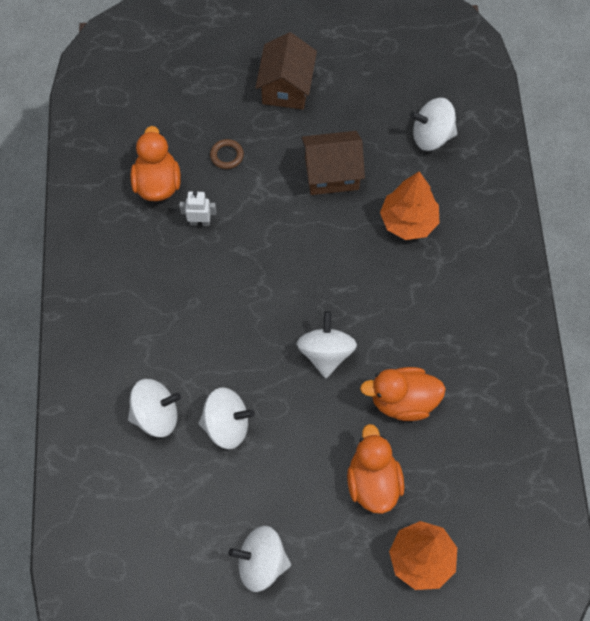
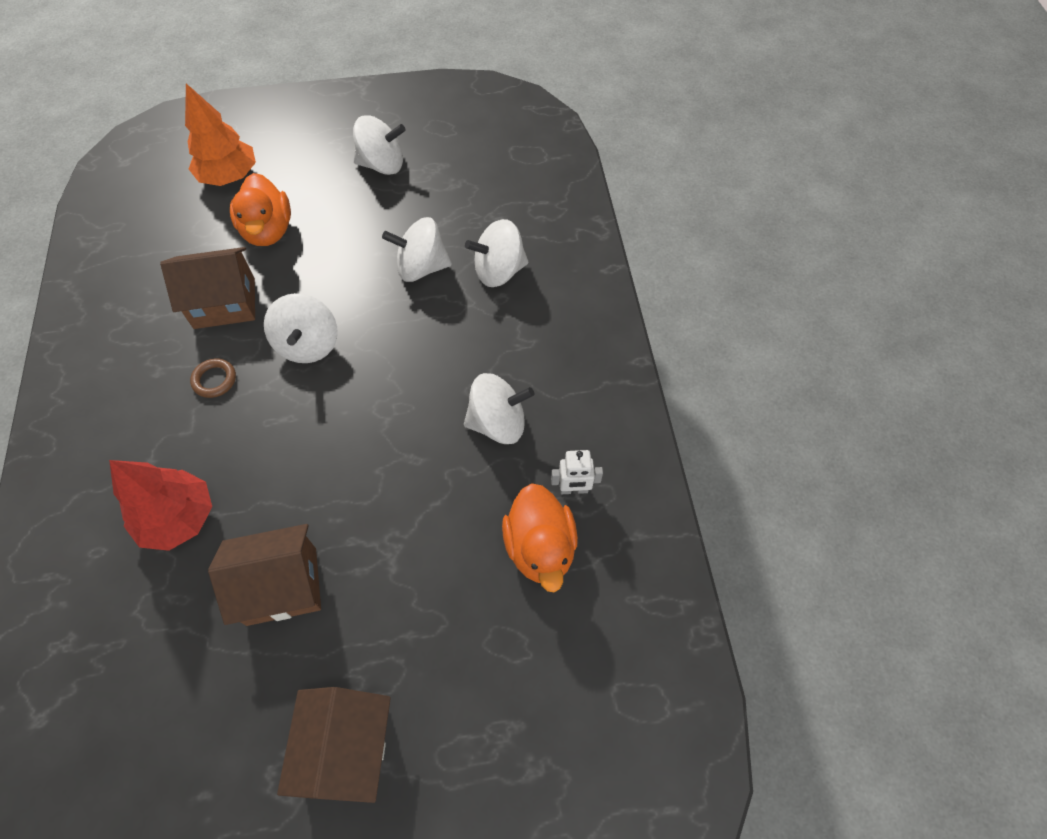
camera: 175 degrees right, 5 degrees down
(200, 222) = (472, 494): white robot -> white robot (574, 489)
(227, 155) = (441, 603): brown ring -> brown ring (214, 380)
(403, 401) = (224, 303): orange duck -> brown house
(408, 221) = (179, 518): orange tree -> red tree
(431, 136) = (113, 668): white spinning top -> white spinning top (498, 423)

